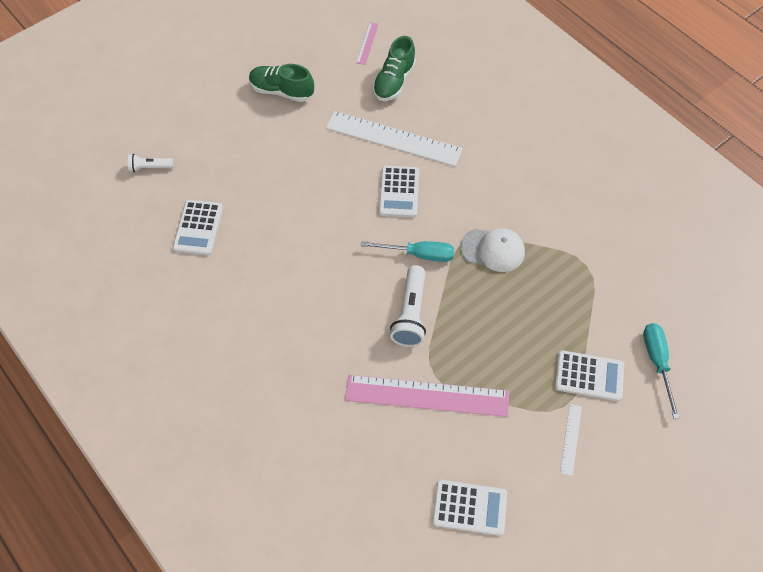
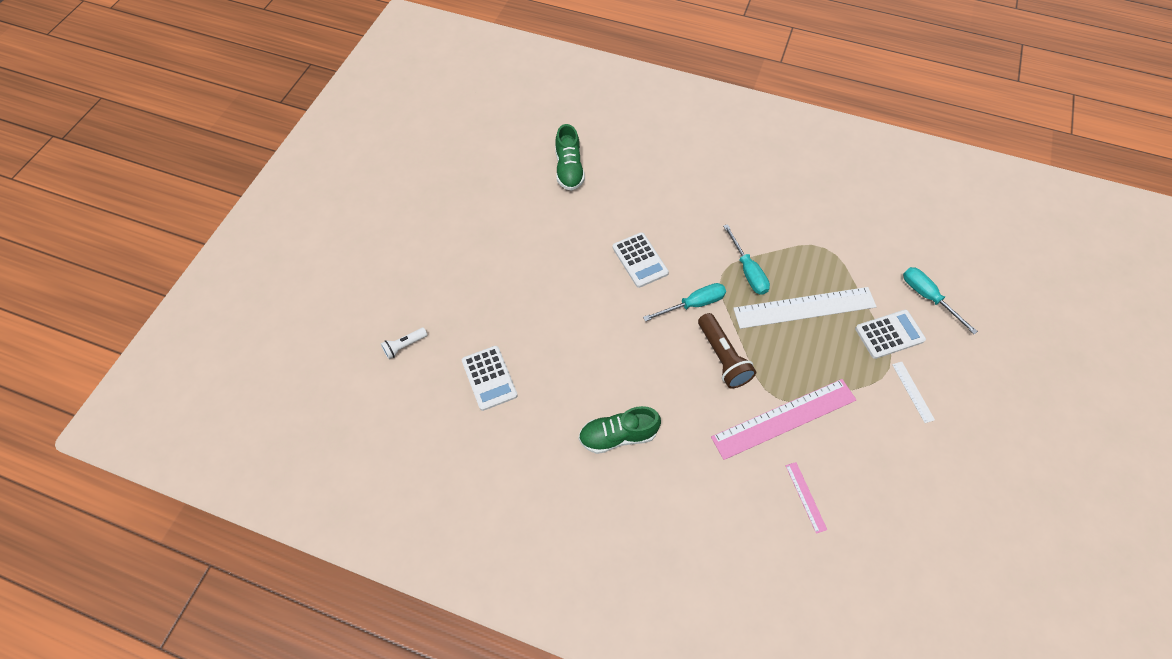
camera: 30 degrees left, 0 degrees up
(282, 91) = (477, 221): green shoe -> green shoe (618, 435)
(367, 43) = (523, 146): pink ruler -> pink ruler (805, 497)
(393, 138) = (603, 217): white ruler -> white ruler (804, 308)
(411, 314) = (723, 357): white flashlight -> brown flashlight
(469, 507) = (881, 491): white calculator -> none
(493, 250) = (747, 271): white cap -> turquoise screwdriver

